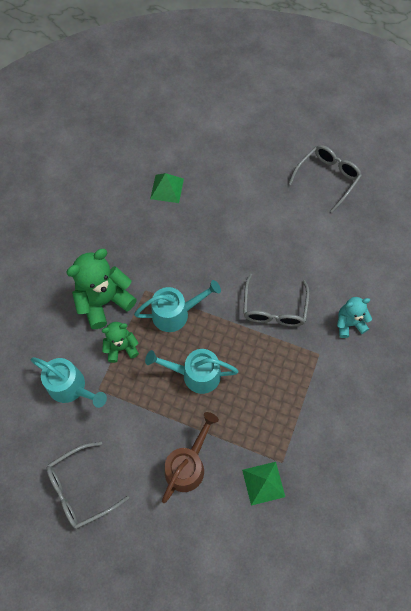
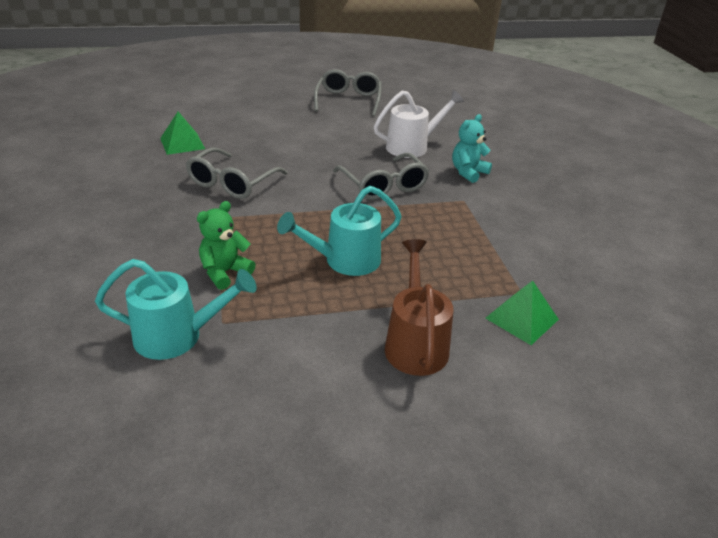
camera: 35 degrees left, 30 degrees down
(80, 489) = (280, 442): grey glasses -> grey glasses (232, 183)
(104, 301) = (167, 242): green teddy bear -> none
(176, 313) = (274, 222): turquoise watering can -> none
(332, 269) = (413, 146): none -> white watering can

